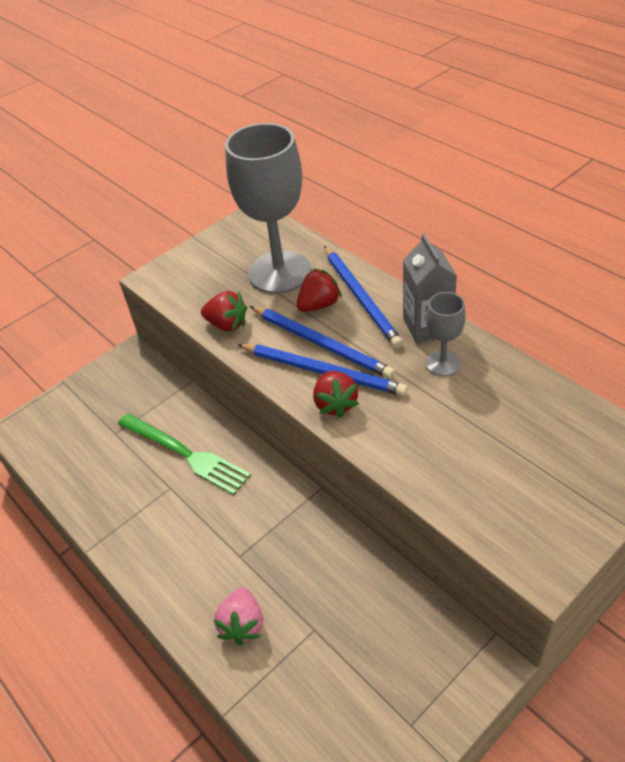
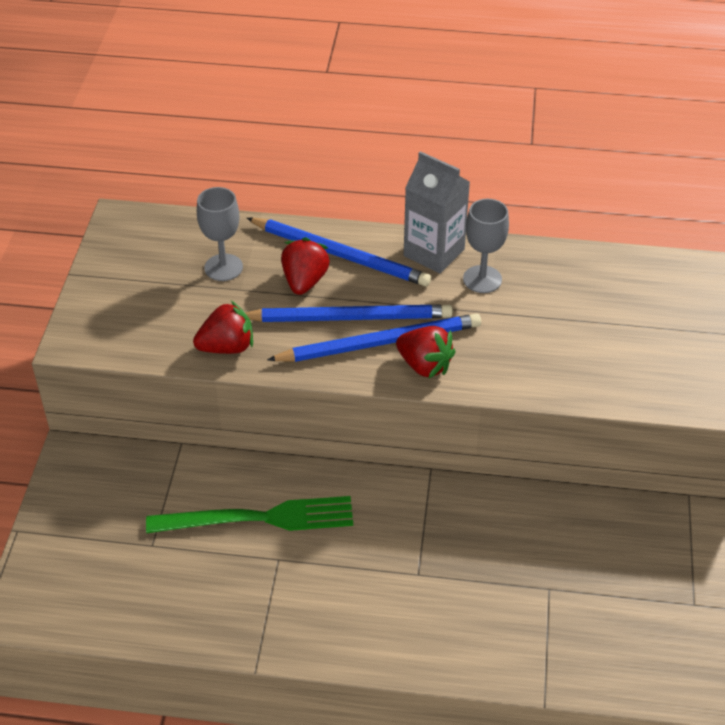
camera: 45 degrees left, 0 degrees up
(243, 624) = (484, 626): pink strawberry -> none
(279, 272) = (223, 267): grey goblet -> grey goblet, size x0.48

